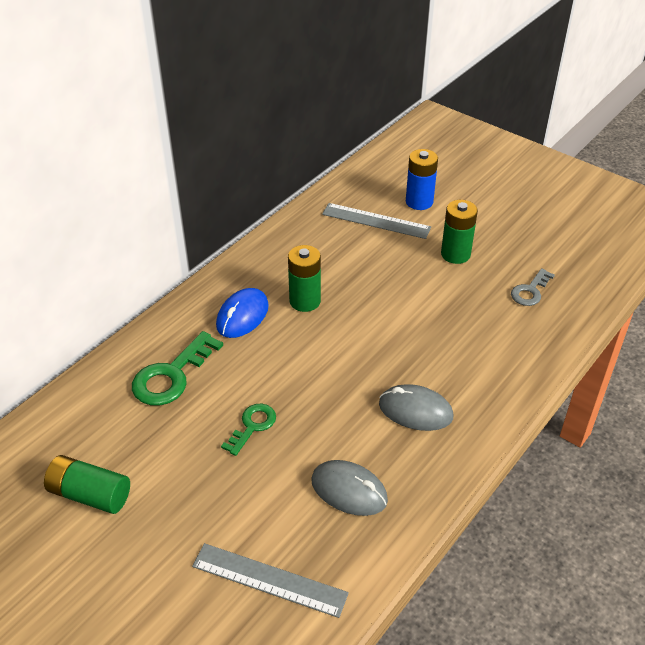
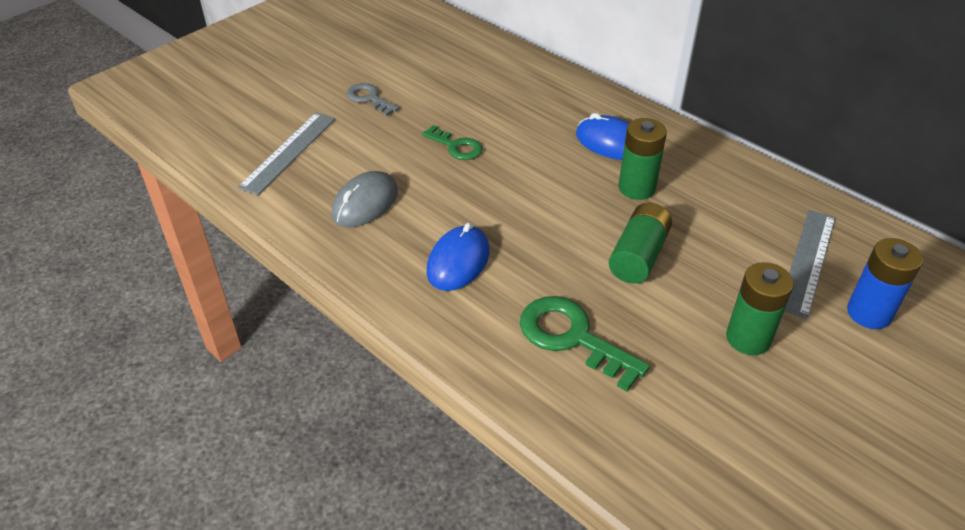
camera: 95 degrees right, 0 degrees up
(90, 494) = (400, 64): green battery -> green battery (638, 256)
(172, 375) = (527, 100): green key -> green key (572, 338)
(415, 410) = (458, 261): grey mouse -> blue mouse
(530, 291) = (674, 415): grey key -> grey key (369, 98)

